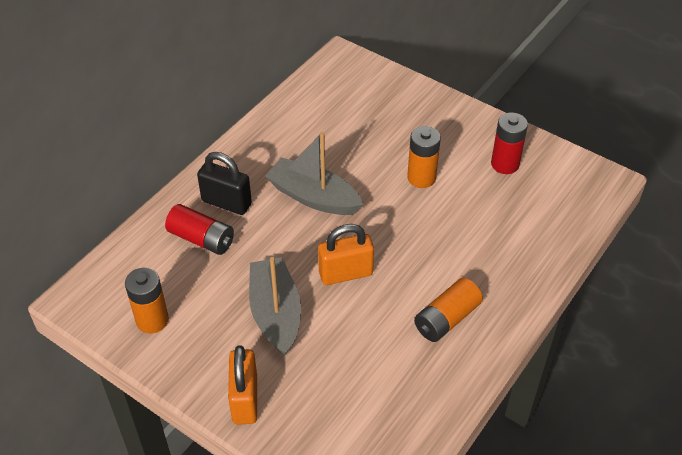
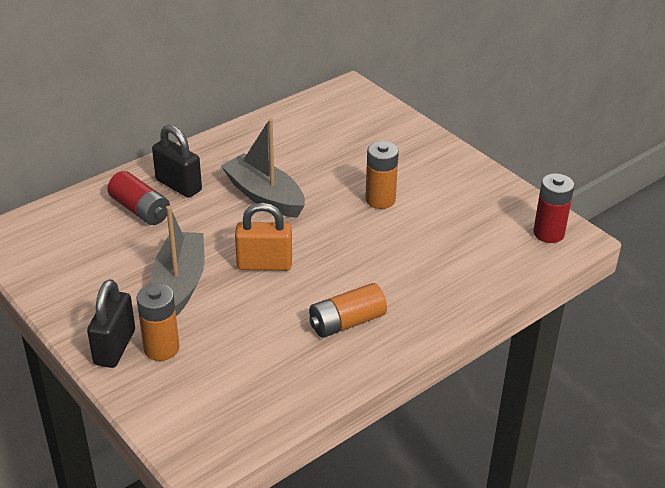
camera: 15 degrees right, 10 degrees down
(152, 320) = (61, 265): orange battery -> orange battery (161, 348)
(245, 399) = (114, 347): orange padlock -> black padlock
(505, 164) = (472, 204): red battery -> red battery (548, 233)

